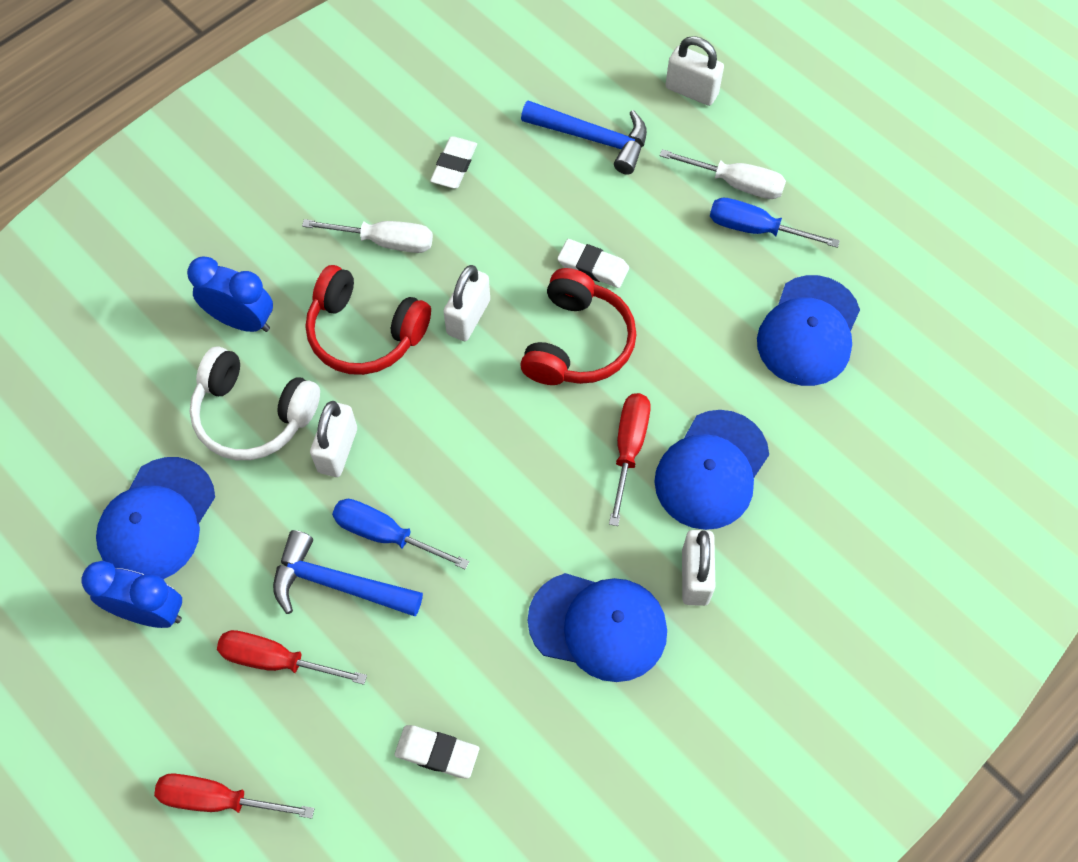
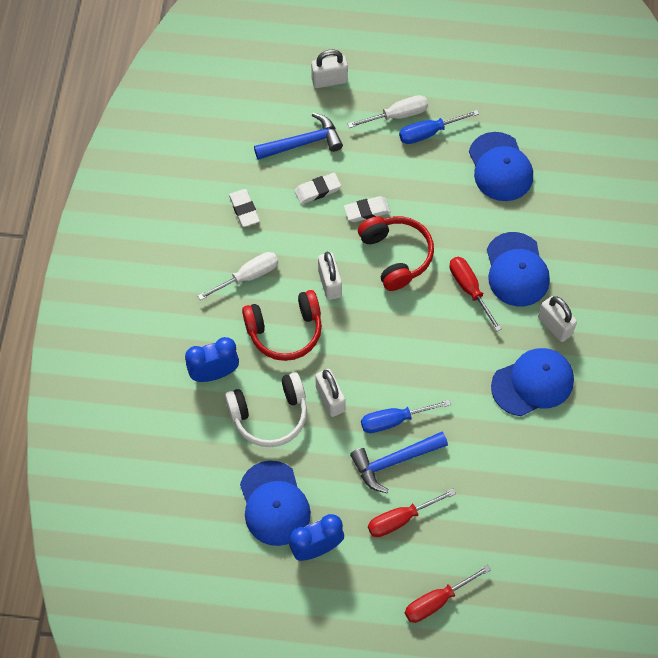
camera: 40 degrees left, 0 degrees up
(437, 752) = (515, 497): white eraser -> white eraser (317, 190)

